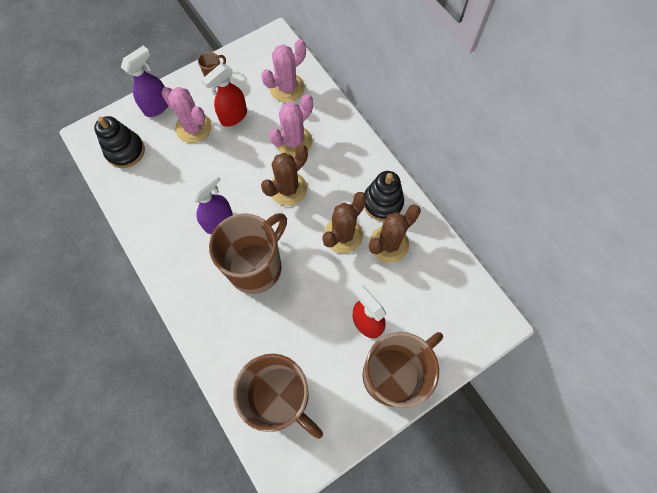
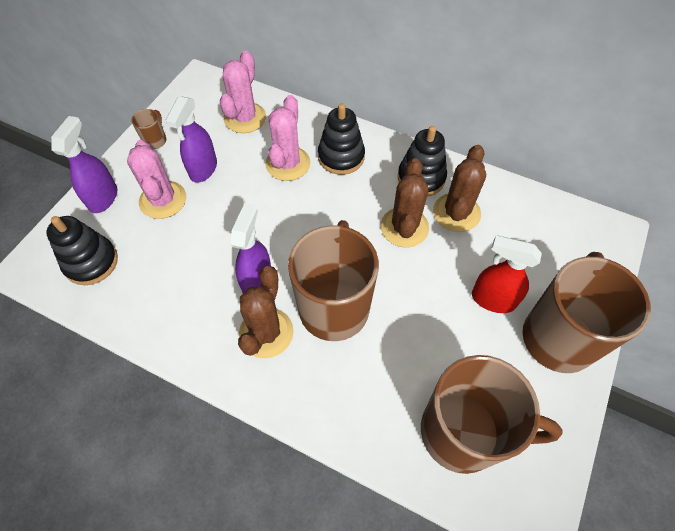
camera: 30 degrees left, 10 degrees down
(194, 127) = (163, 200): pink cactus -> pink cactus turned 60 degrees clockwise
(233, 116) = (203, 169): red spray bottle -> purple spray bottle
(288, 188) = (313, 211): brown cactus -> brown cactus (266, 333)
(335, 155) = (341, 157): none -> black stacking toy

